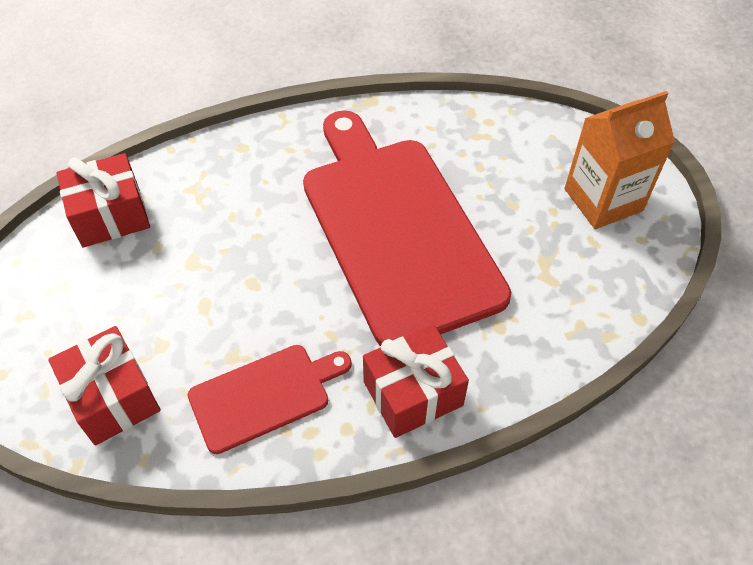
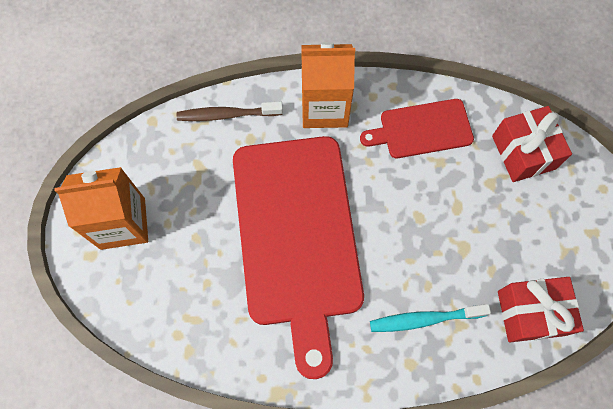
camera: 165 degrees left, 15 degrees up
(232, 185) = (424, 319): none -> turquoise toothbrush
(413, 393) = (324, 107): red gift -> orange carton
(545, 350) = (227, 115): none -> brown toothbrush

